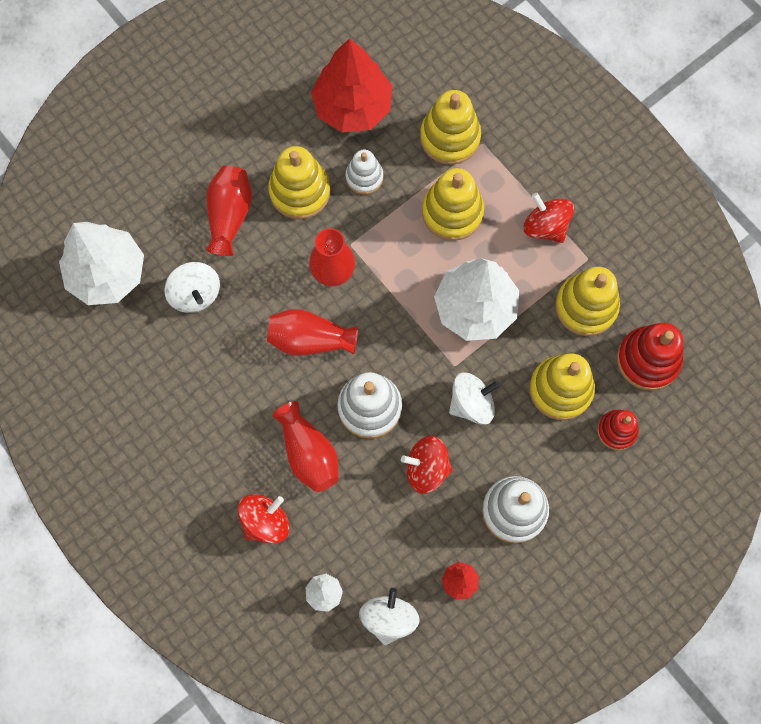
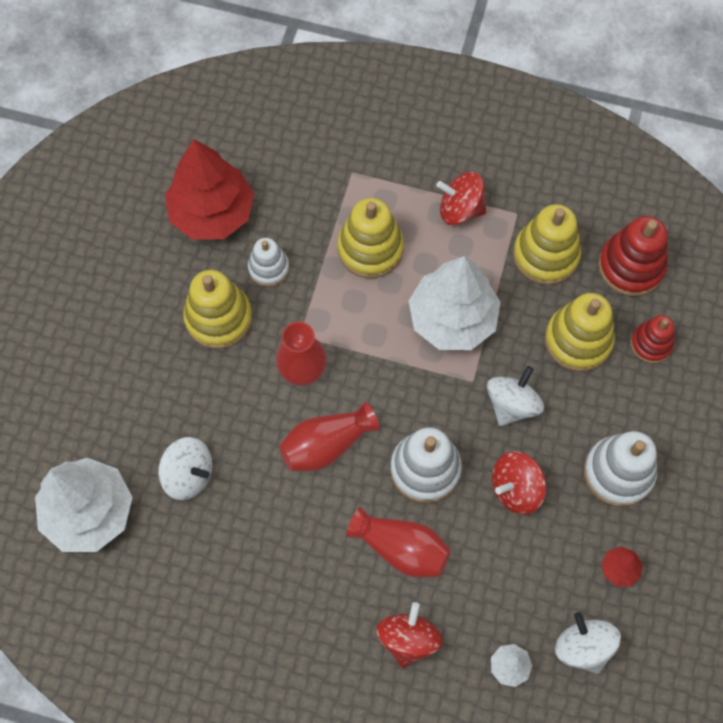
camera: 35 degrees left, 5 degrees down
(229, 215) = (168, 381): red vase -> none
(450, 137) = (320, 185): yellow stacking toy -> none

